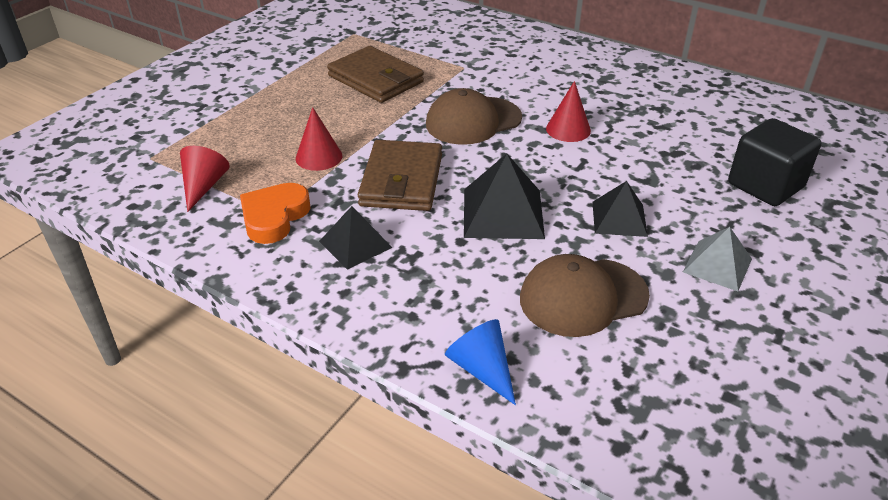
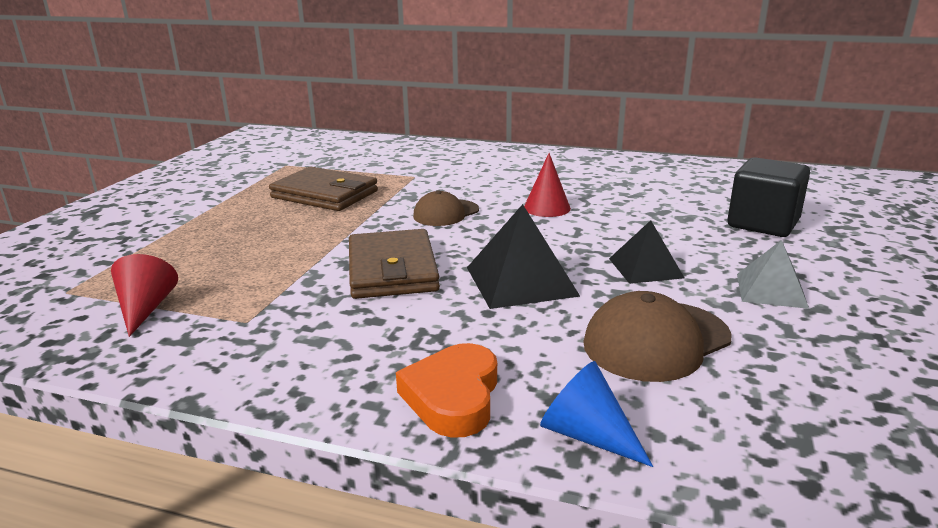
camera: 15 degrees left, 15 degrees down
(274, 217) = (249, 324): orange heart -> orange heart (453, 396)
(319, 157) = (285, 263): red cone -> none
(355, 244) = (363, 334): black pyramid -> none
(473, 121) = (445, 213): brown cap -> brown cap, size x0.65

